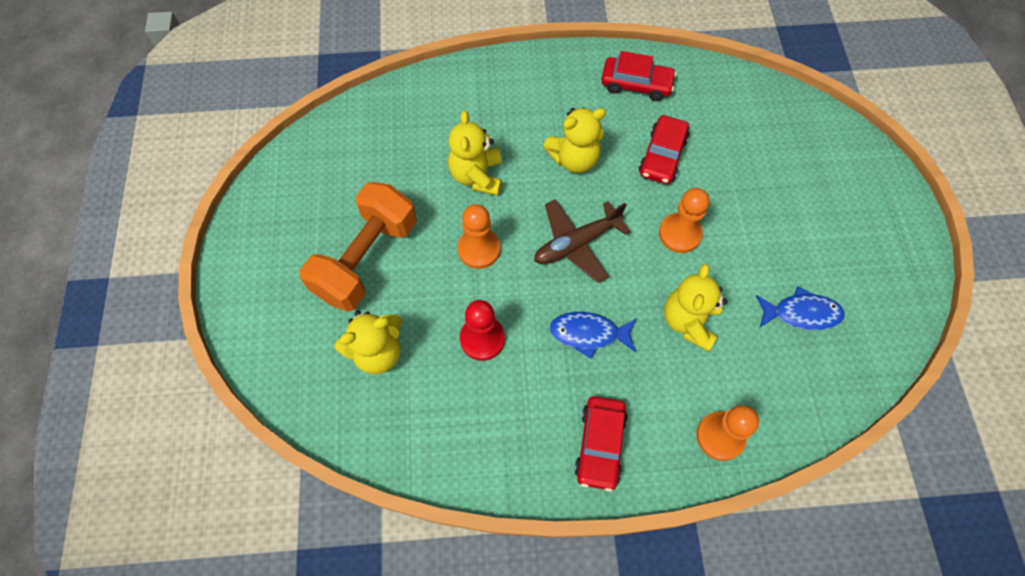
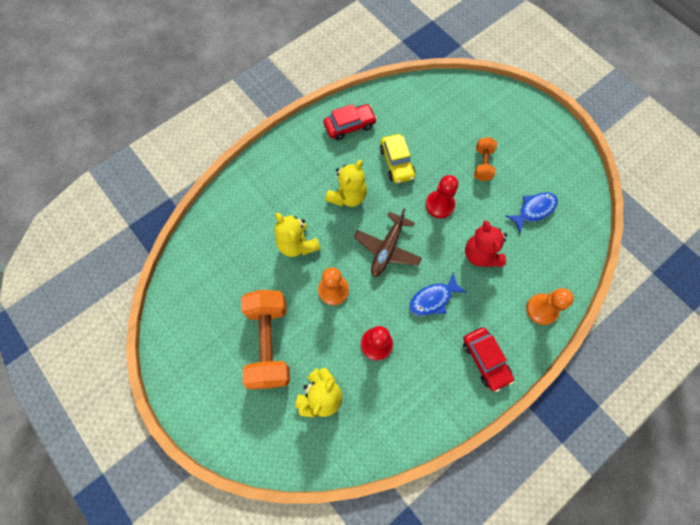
camera: 35 degrees left, 5 degrees up
(662, 156) = (396, 163): red car -> yellow car
(680, 234) = (439, 205): orange pawn -> red pawn
(689, 321) = (480, 254): yellow teddy bear -> red teddy bear
(773, 220) = (482, 164): none -> orange dumbbell

